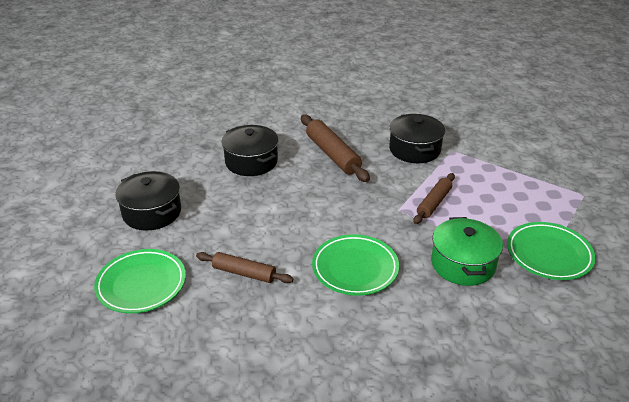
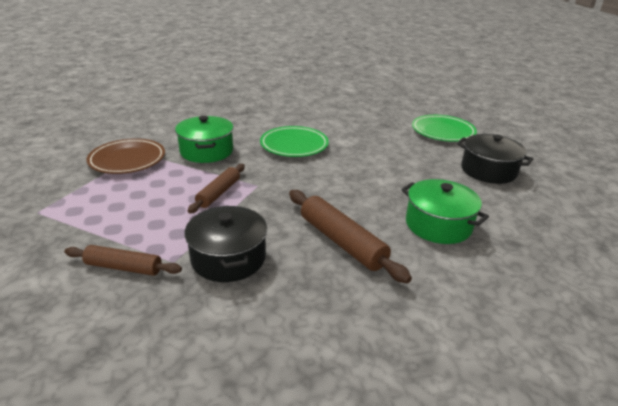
camera: 170 degrees right, 5 degrees down
(244, 273) = (376, 139): brown rolling pin -> brown rolling pin (124, 267)
(251, 162) = (438, 225): black pot -> green pot
(549, 254) = (127, 160): green plate -> brown plate

